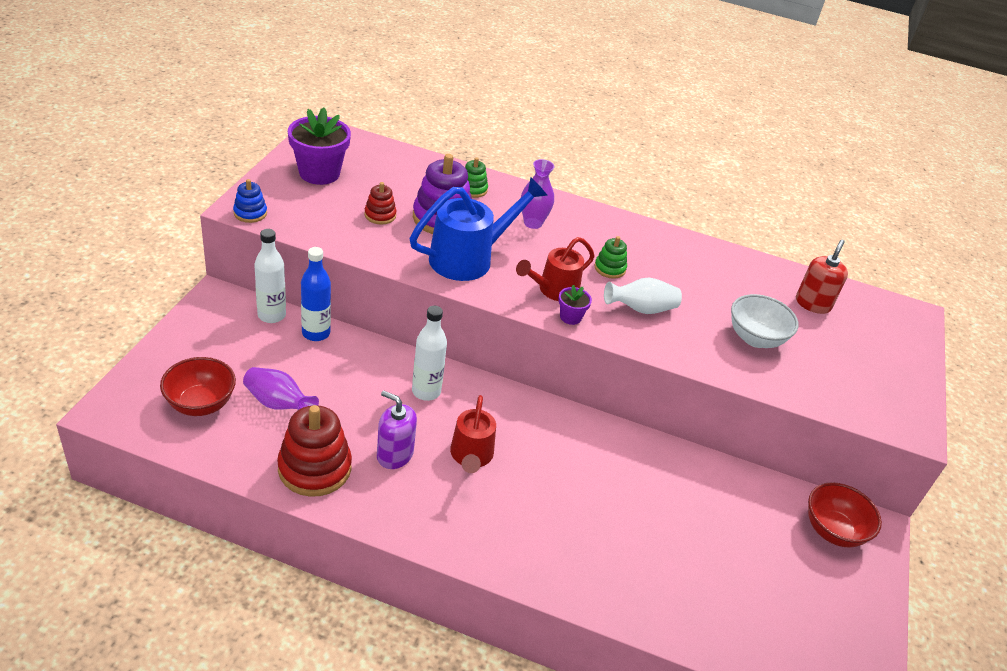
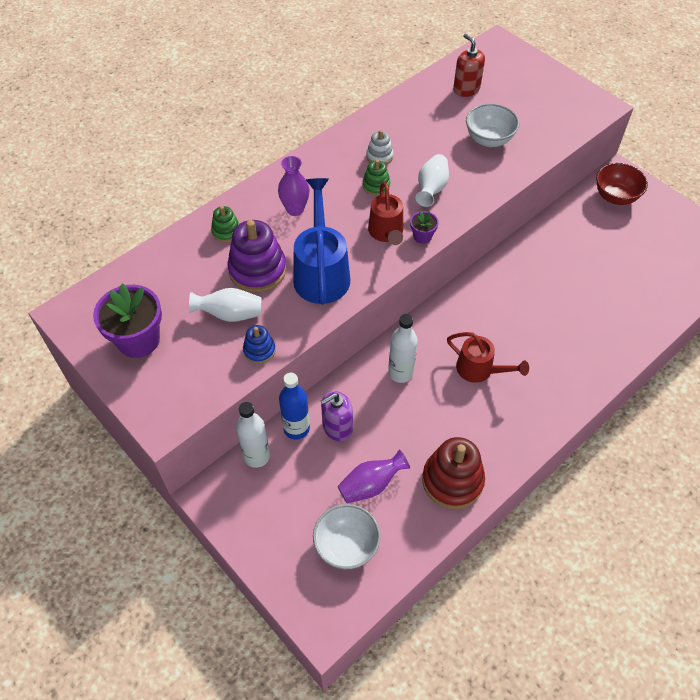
camera: 55 degrees left, 15 degrees up
(201, 404) = (346, 546): red bowl -> white bowl
(250, 213) = (175, 418): blue stacking toy -> blue stacking toy (259, 350)
(380, 215) = (230, 314): red stacking toy -> white vase
(394, 455) = (459, 420): purple soap dispenser -> purple soap dispenser (337, 427)
(651, 262) = (379, 156): none -> white stacking toy

